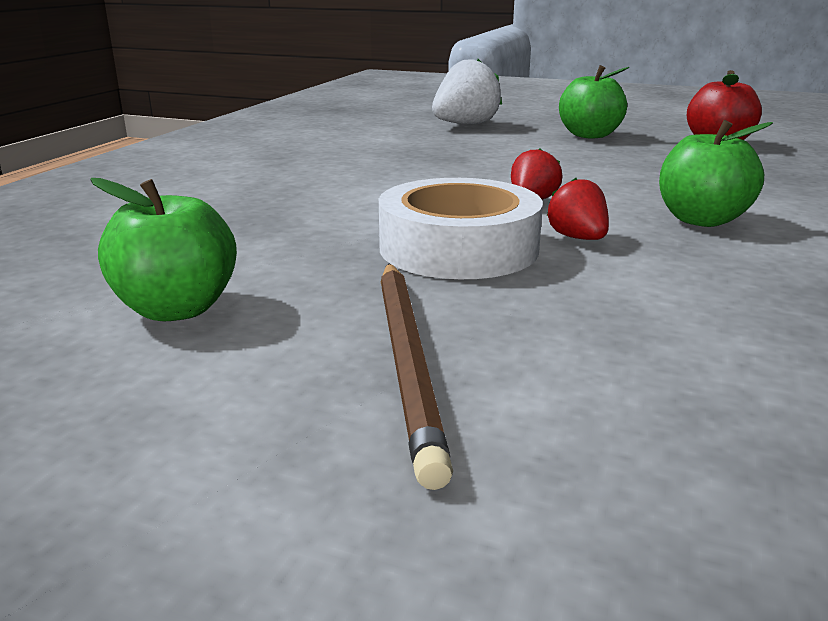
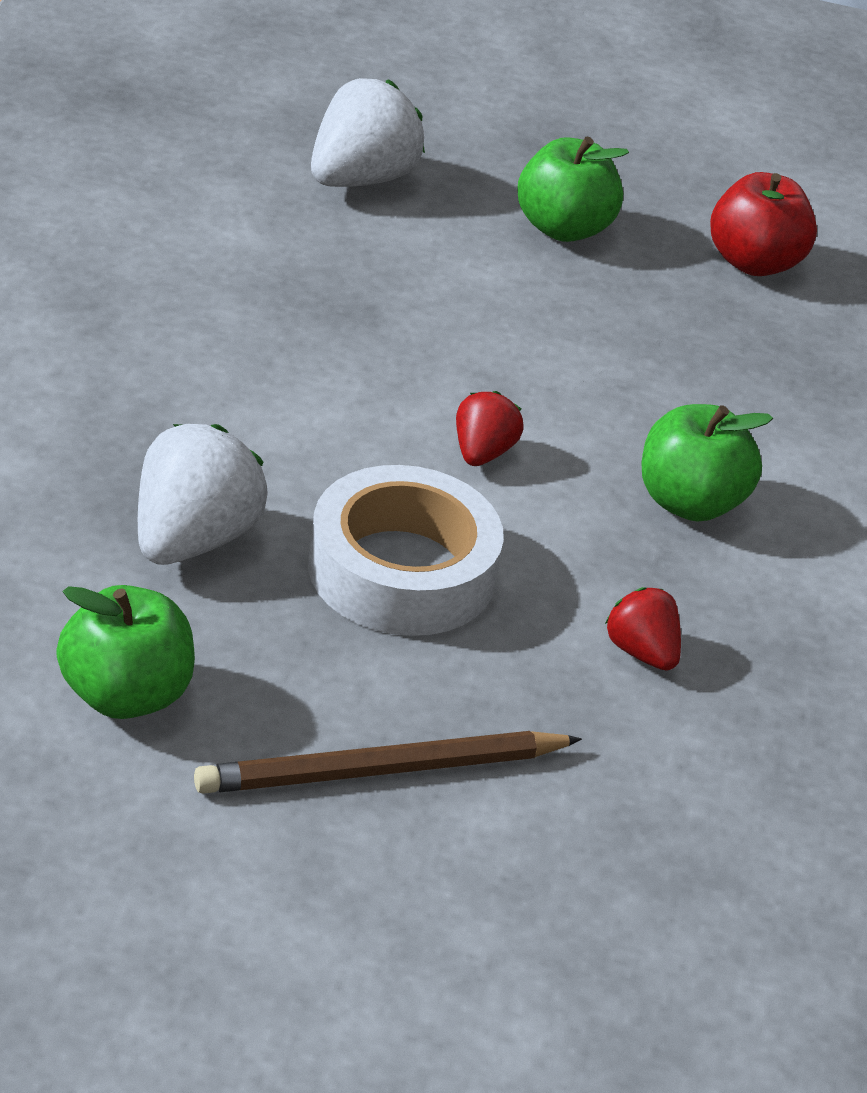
camera: 15 degrees left, 15 degrees up
(291, 234) = (192, 539): none -> white strawberry
(408, 361) = (382, 771): brown pencil -> brown pencil turned 90 degrees clockwise
(578, 238) = (539, 547): red strawberry -> red strawberry (641, 652)

